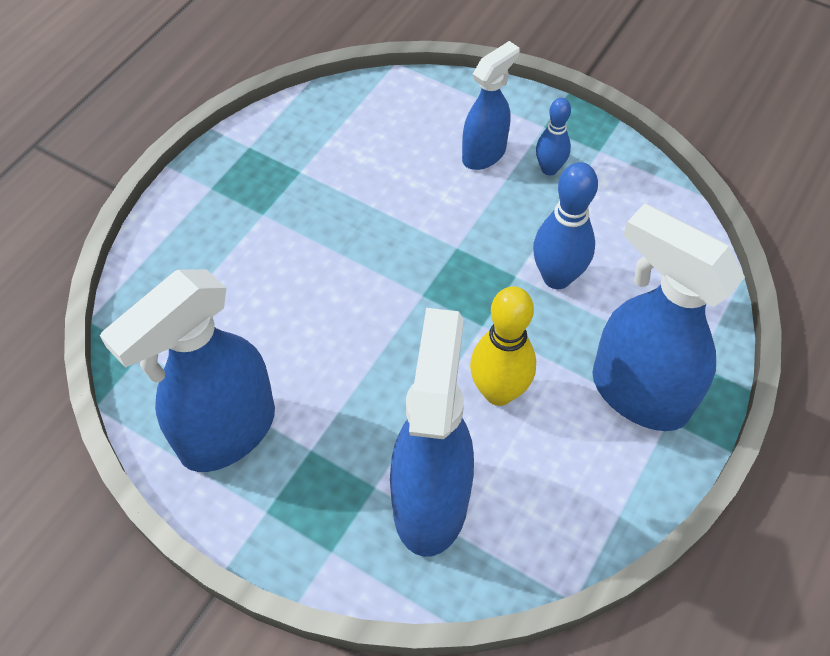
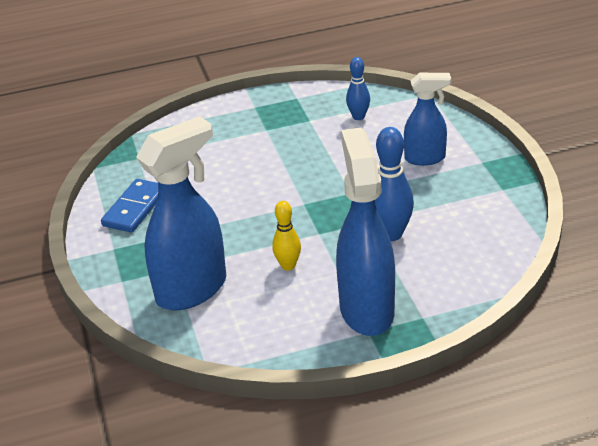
camera: 45 degrees right, 20 degrees down
(226, 433) = (135, 208): blue spray bottle -> blue domino
(498, 392) = (288, 265): yellow bowling pin -> yellow bowling pin, size x0.62
(549, 169) = (456, 183): blue bowling pin -> blue bowling pin (358, 117)

